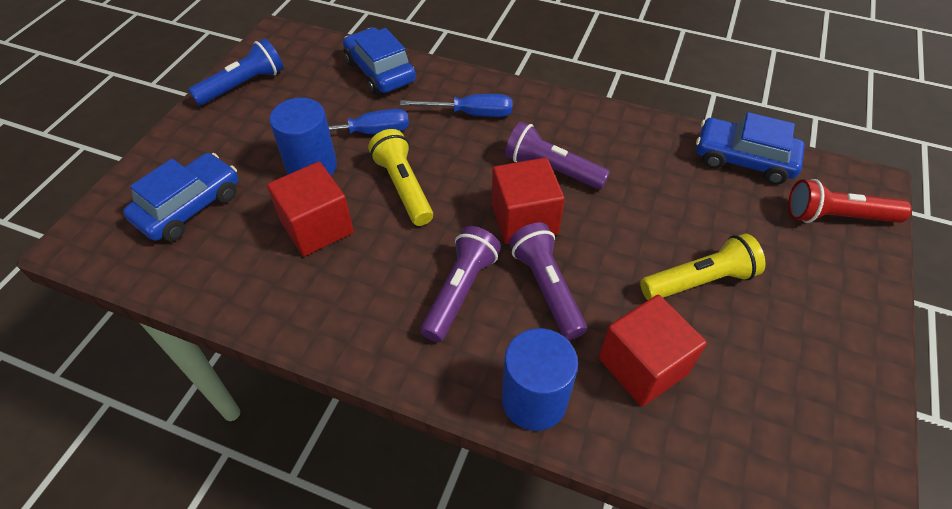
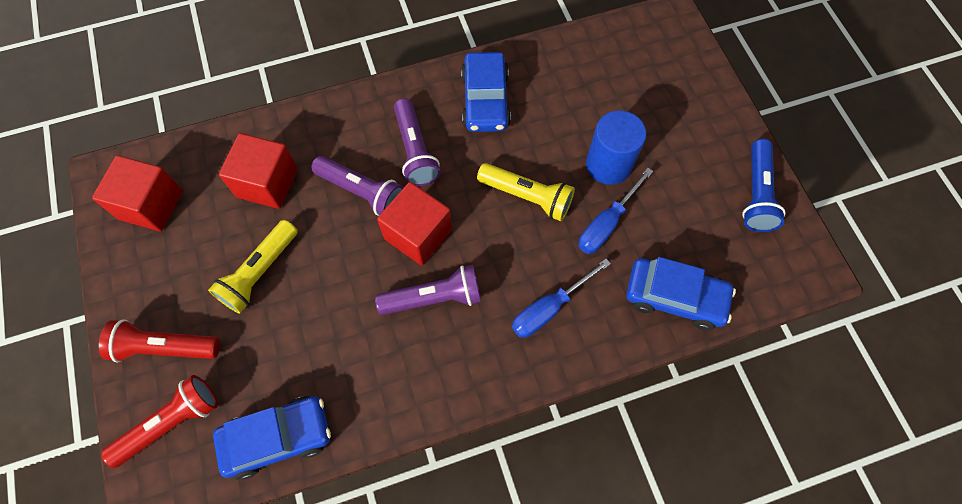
camera: 140 degrees right, 15 degrees up
(189, 206) = (644, 81): blue car -> blue car (485, 100)
(317, 227) = (549, 126): red cube -> red cube (151, 205)
(534, 400) = (319, 120): blue cylinder -> none
(826, 275) = (165, 347): none -> red flashlight

